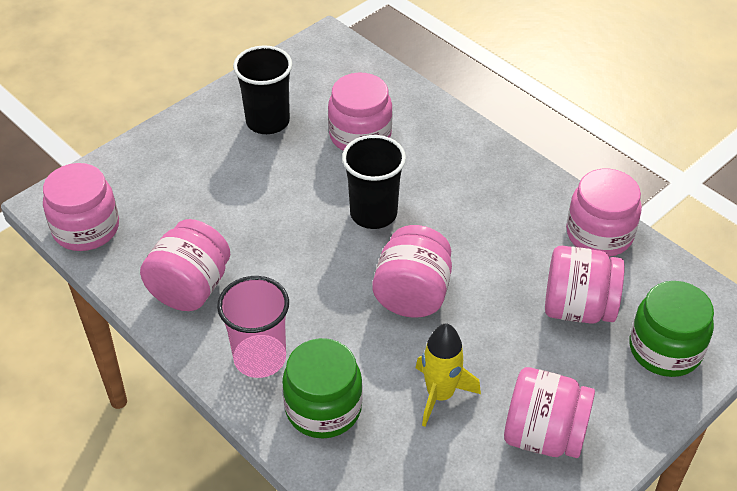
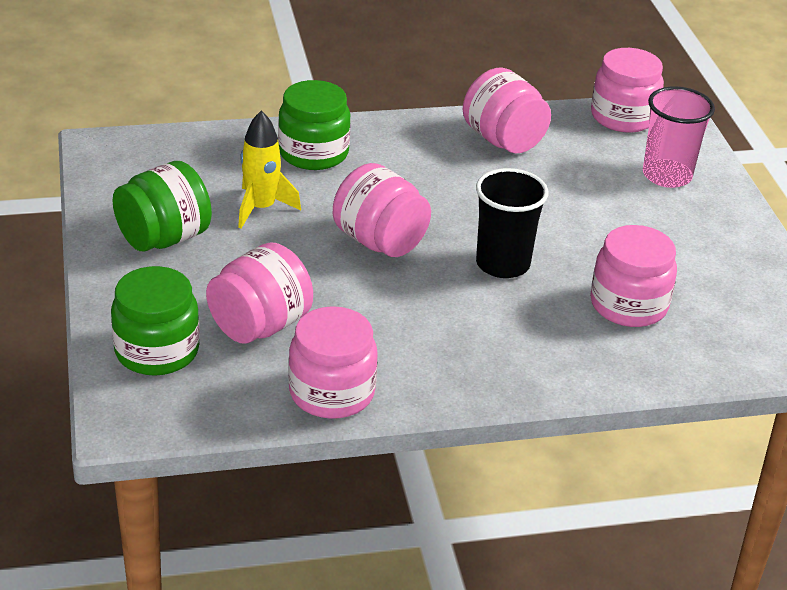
camera: 120 degrees right, 10 degrees down
(260, 358) = (394, 144): pink cup -> pink cup (667, 175)
(267, 121) = (699, 256): black cup -> none
(544, 435) = (164, 238): pink jar -> green jar

